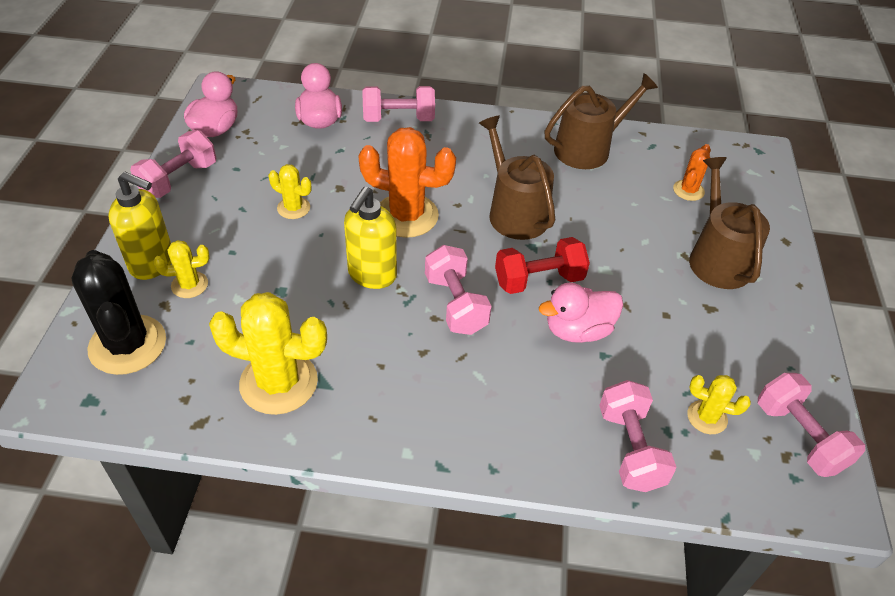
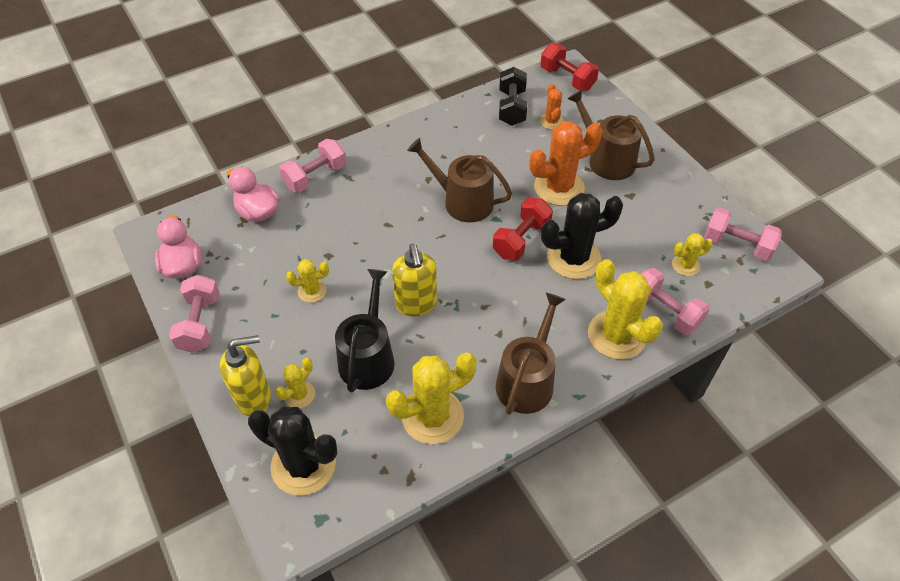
camera: 35 degrees left, 5 degrees up
(279, 292) = (368, 357): none -> black watering can
(406, 216) = (396, 247): orange cactus -> orange cactus (559, 187)
(455, 304) = (488, 289): pink dumbbell -> none
(547, 435) = (616, 335): none -> yellow cactus
(577, 330) = (573, 258): pink duck -> black cactus
(588, 149) = (465, 126): brown watering can -> brown watering can (527, 380)
(656, 157) = (511, 107): none -> black dumbbell
(749, 160) = (567, 78): none -> red dumbbell

